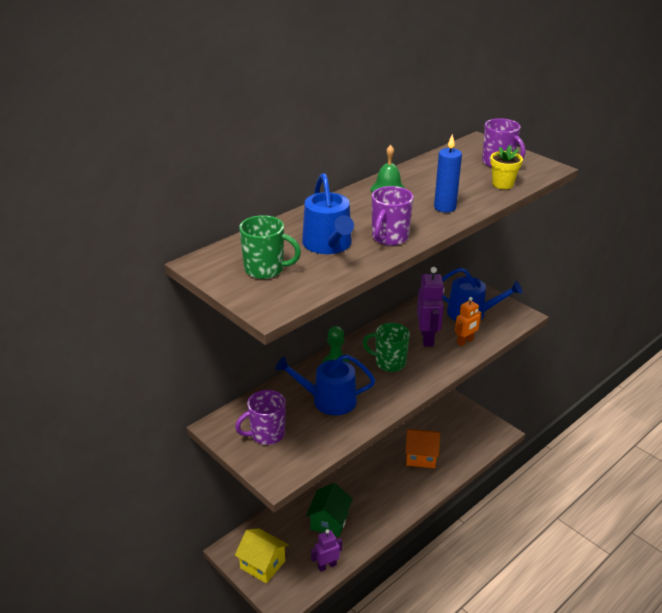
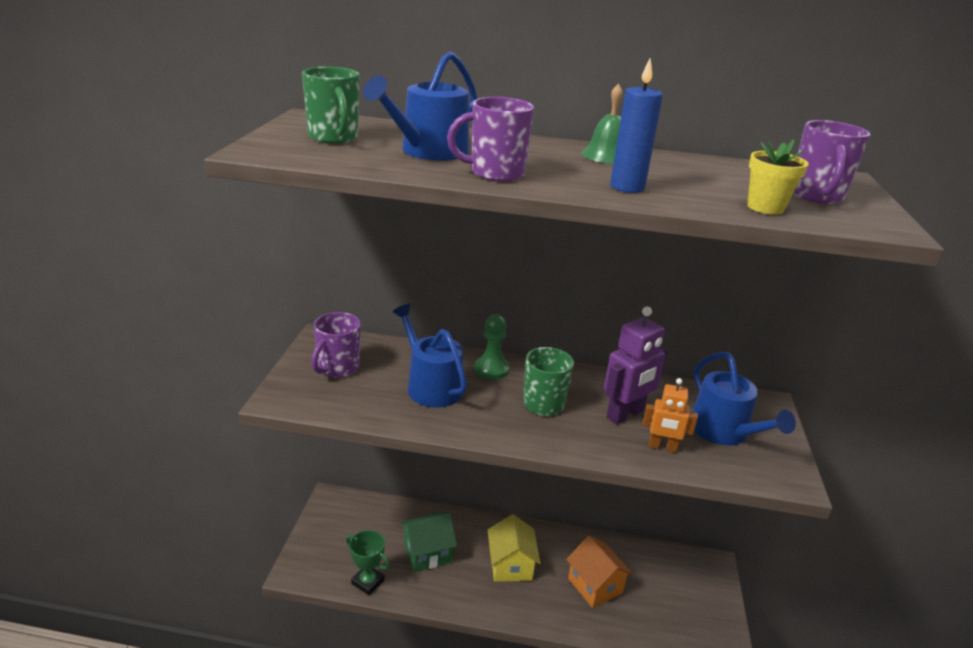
camera: 50 degrees right, 5 degrees down
(262, 564) = (332, 531): yellow house -> yellow house (511, 565)
(266, 434) = (338, 368): purple mug -> purple mug turned 90 degrees counterclockwise
(327, 566) = (368, 582): purple robot -> green trophy

